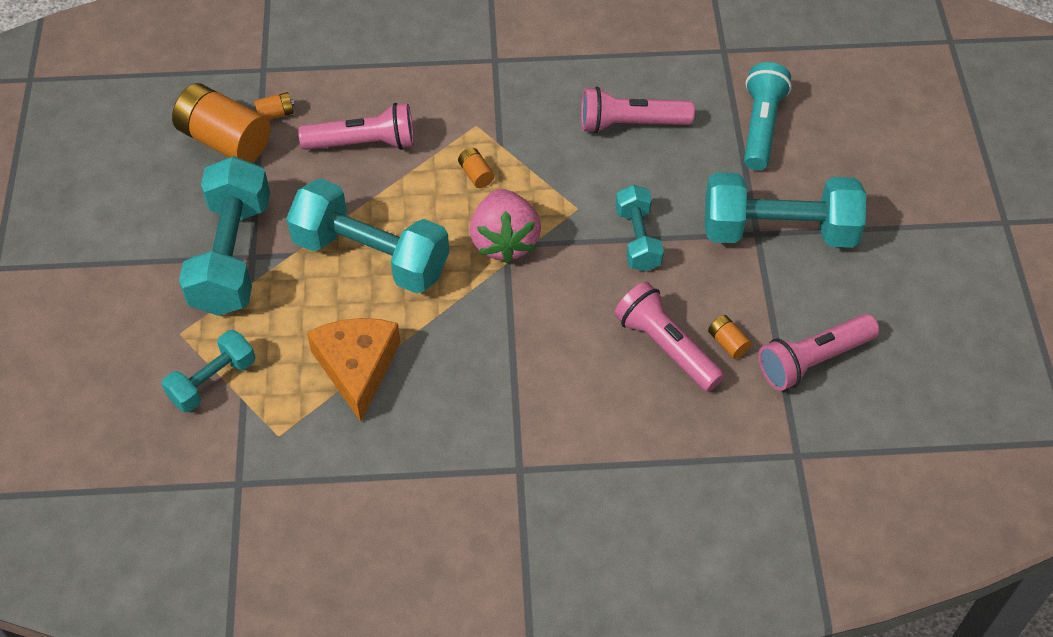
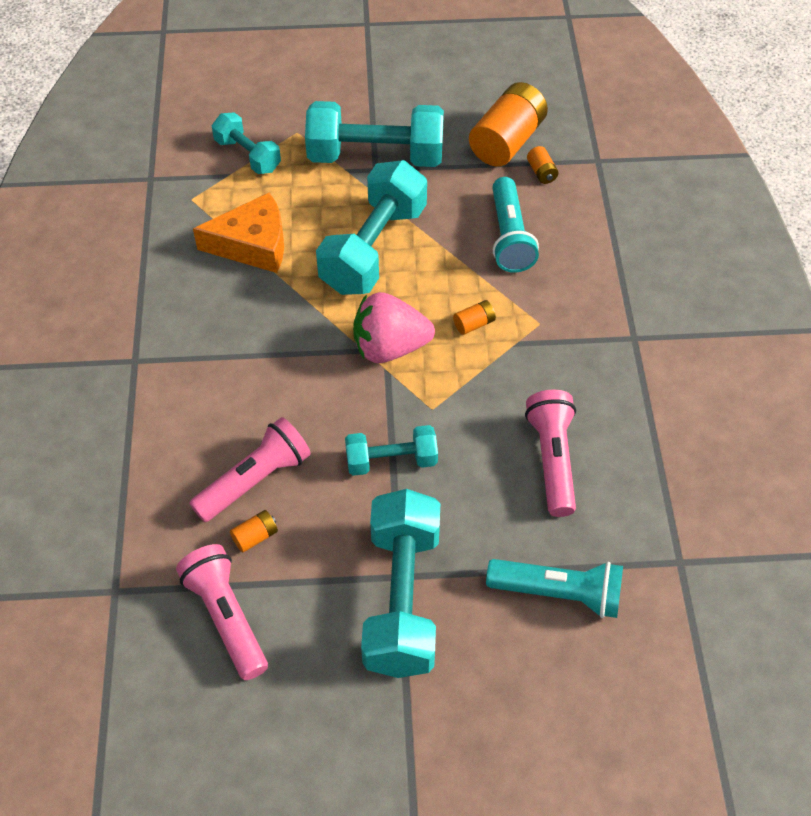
camera: 90 degrees right, 0 degrees up
(363, 143) = (509, 237): pink flashlight -> turquoise flashlight

